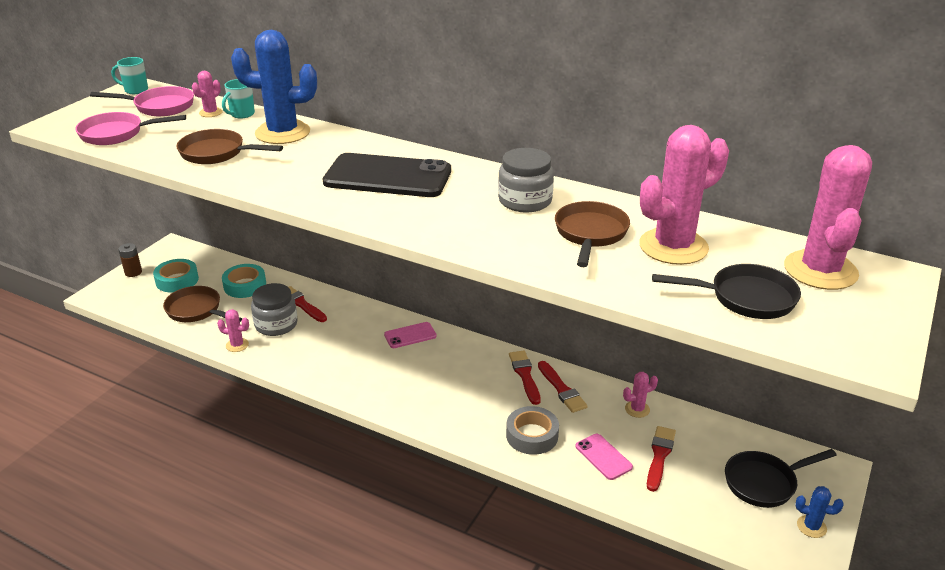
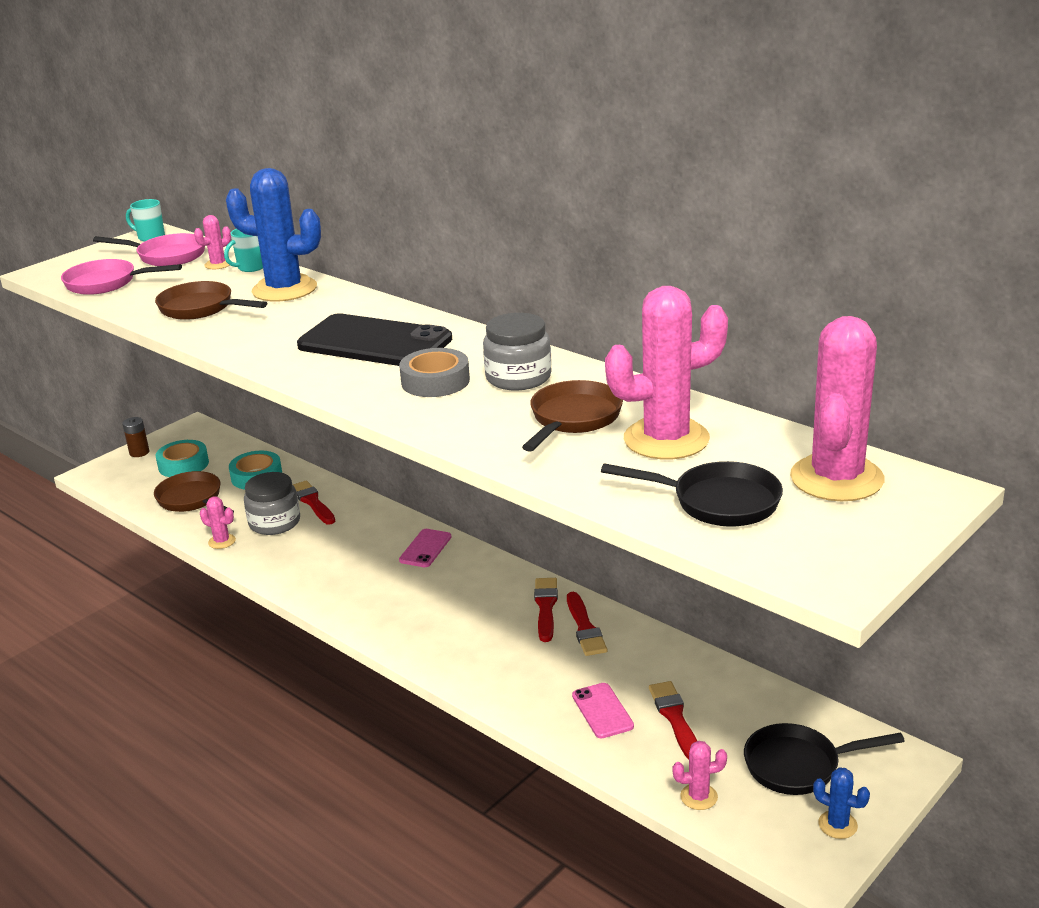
camera: 15 degrees right, 5 degrees down
(410, 335) = (425, 548): pink phone -> pink phone turned 60 degrees counterclockwise
(532, 435) = (524, 677): grey tape -> grey tape (435, 381)
(637, 409) = (671, 661): pink cactus -> pink cactus (699, 797)
(659, 456) = (675, 718): red brush -> red brush turned 45 degrees counterclockwise

